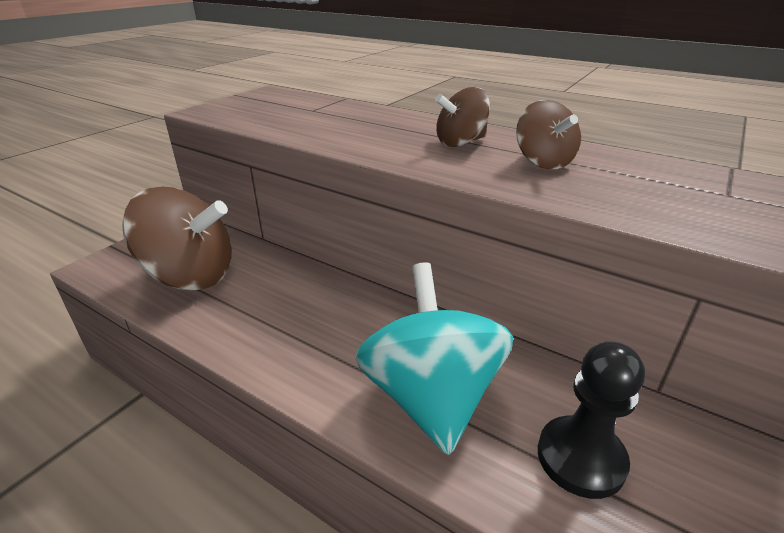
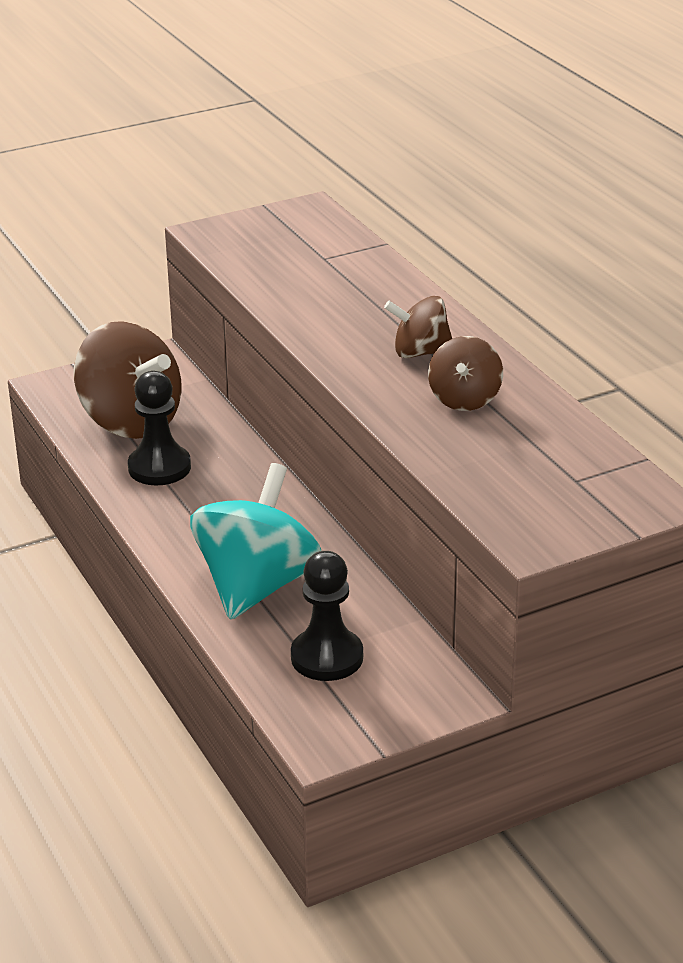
camera: 30 degrees right, 0 degrees up
(243, 307) = (159, 468): none -> black pawn

